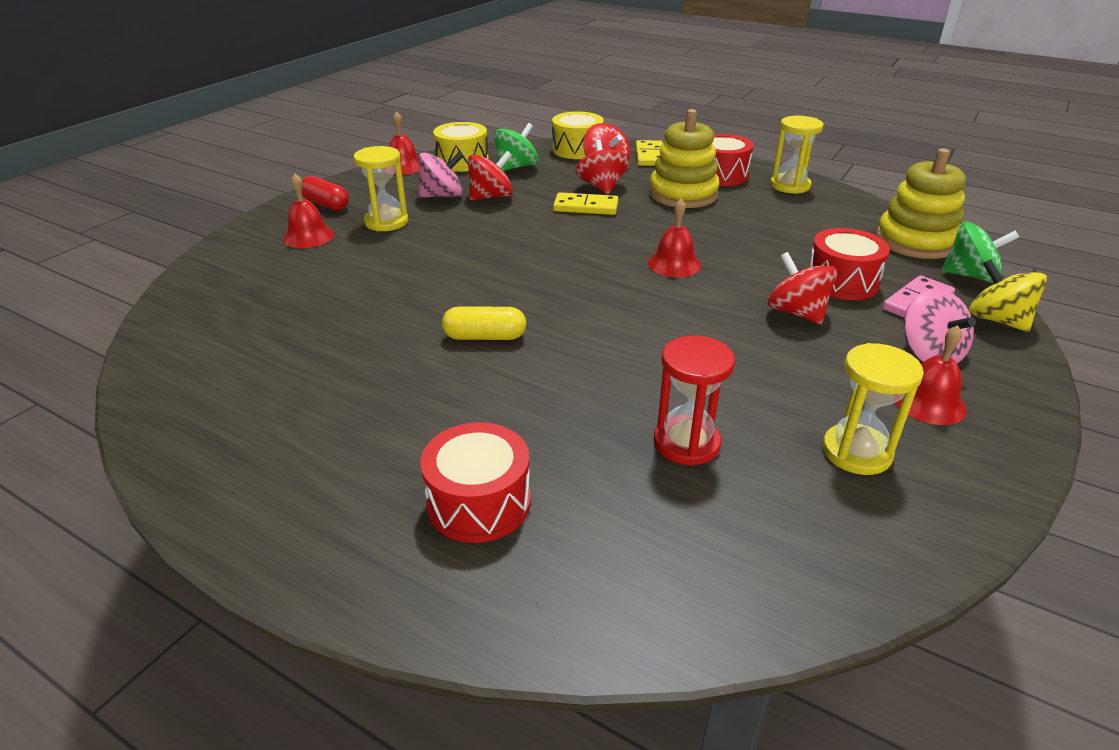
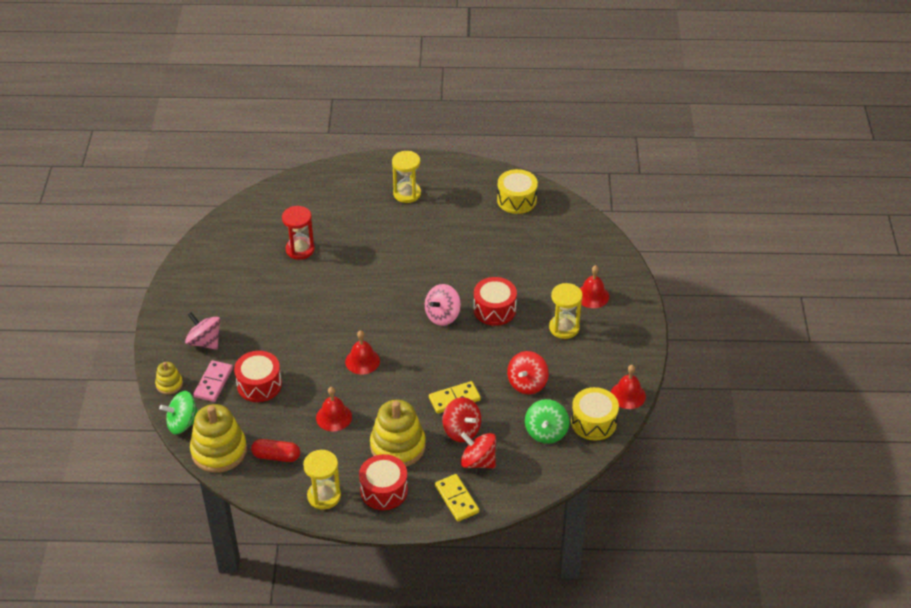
camera: 150 degrees right, 10 degrees up
(326, 204) = (622, 328): red capsule -> red capsule (276, 456)
(442, 196) = (560, 370): pink spinning top -> pink spinning top (442, 316)
(479, 502) = (361, 199): red drum -> red drum (494, 309)
(485, 337) = (423, 267): yellow capsule -> none
(577, 149) = (523, 483): yellow drum -> yellow drum (516, 200)
(796, 312) = (278, 346): red spinning top -> none
(856, 452) = (231, 271): yellow hourglass -> yellow hourglass (407, 193)
(928, 402) = (203, 310): red bell -> red bell (334, 417)
(997, 320) = (169, 384): yellow spinning top -> yellow stacking toy

